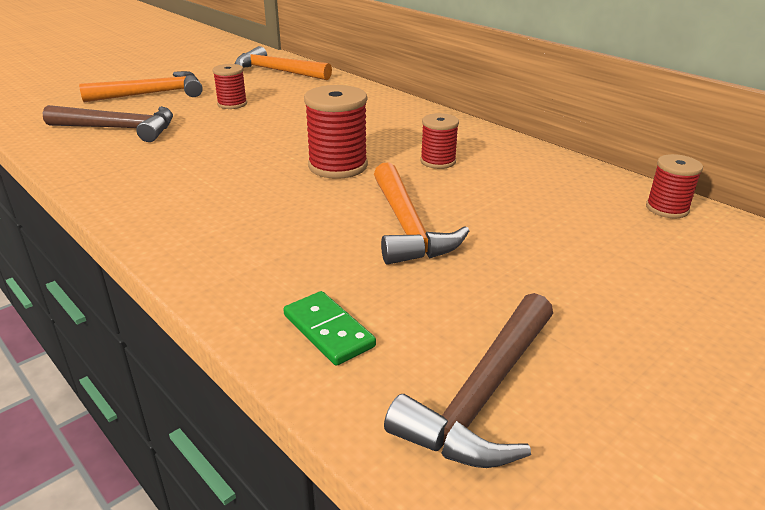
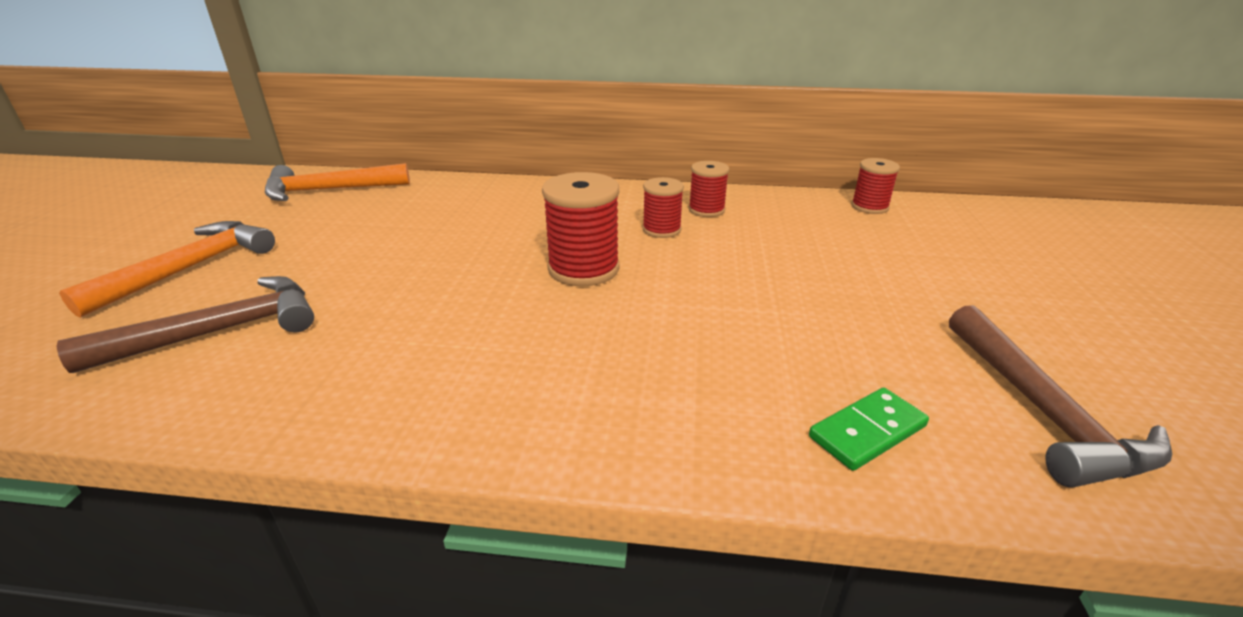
camera: 40 degrees left, 0 degrees up
(232, 104) = (337, 245): red spool -> red spool (706, 210)
(328, 331) = (867, 432): green domino -> green domino turned 45 degrees counterclockwise
(407, 227) = (746, 300): orange hammer -> none

